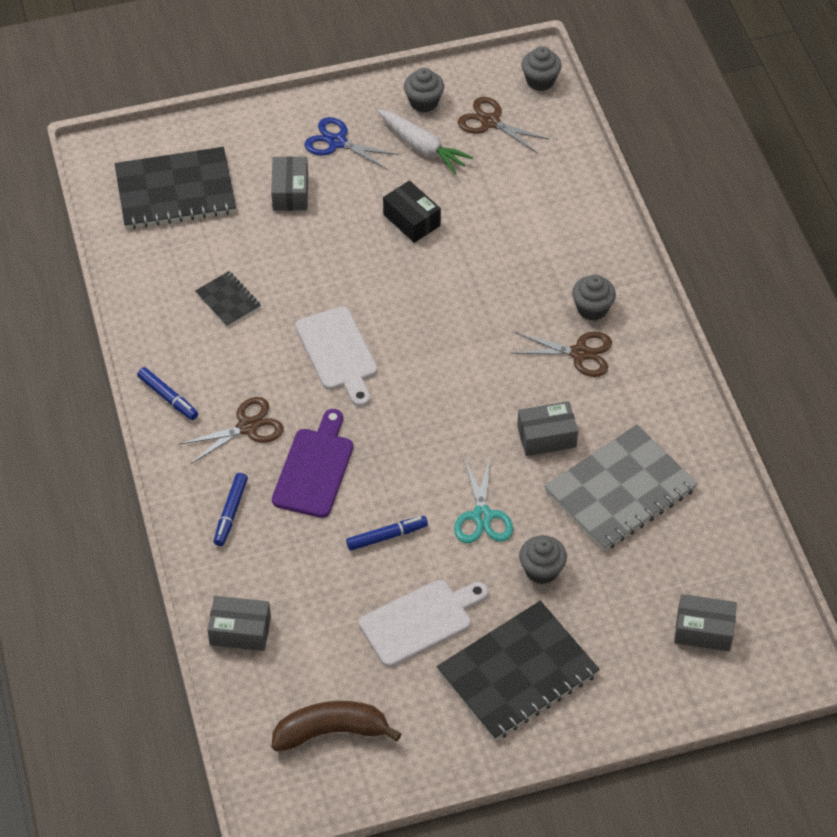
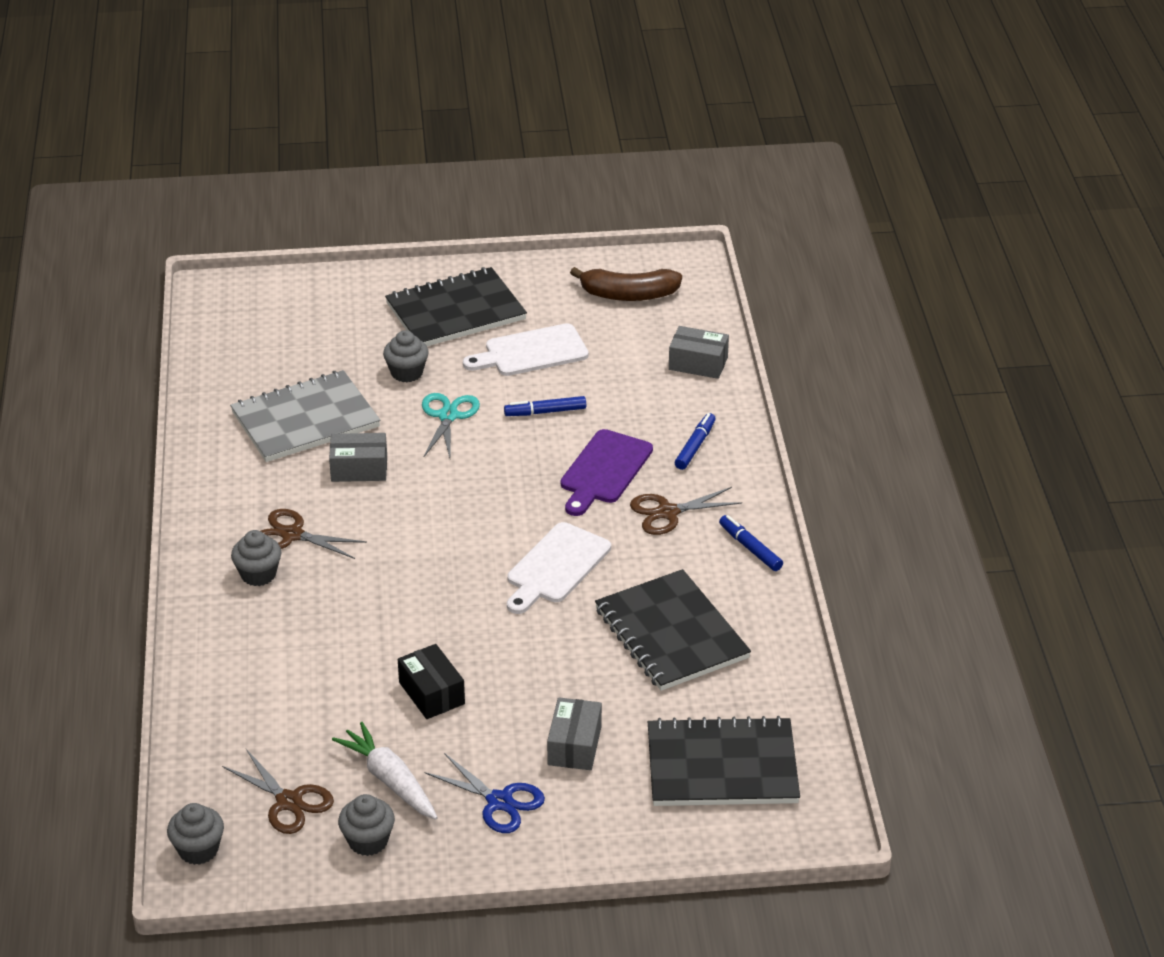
camera: 170 degrees left, 15 degrees down
(228, 300) = (671, 633): black notebook -> black notebook, size x2.08
(338, 353) = (556, 567): white cutting board -> white cutting board turned 135 degrees counterclockwise
(703, 630) = (279, 319): grey box -> none

